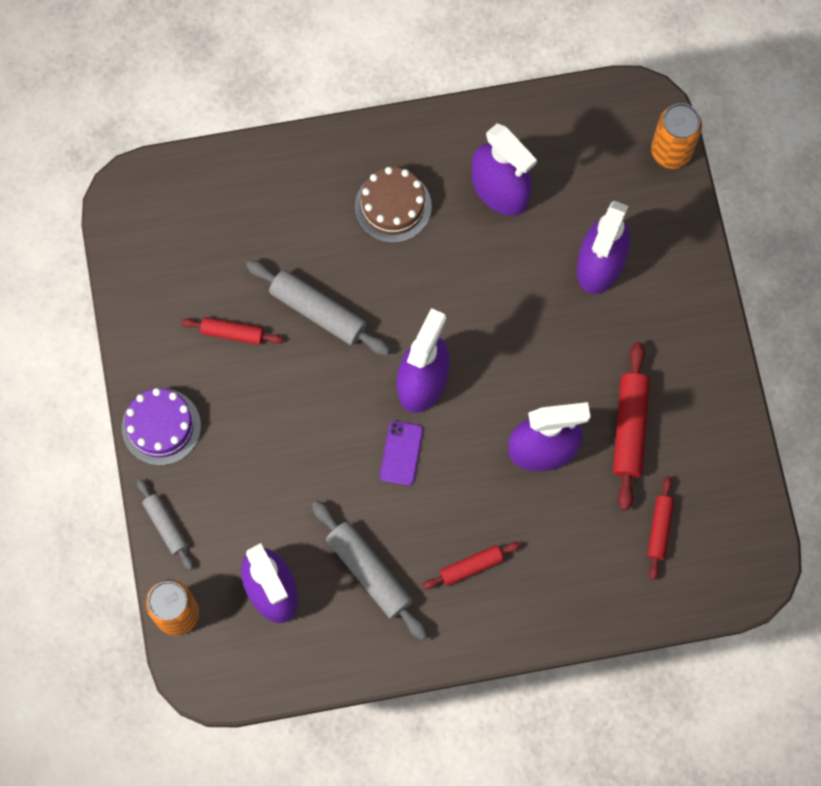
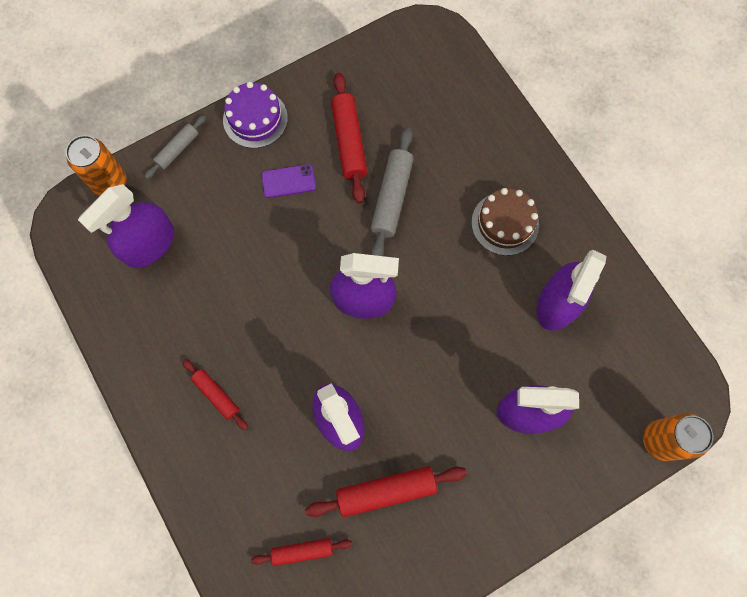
camera: 70 degrees right, 0 degrees up
(232, 333) = (349, 142): red rolling pin -> red rolling pin, size x1.65
(369, 572) = (186, 314): grey rolling pin -> none
(401, 453) = (296, 304): purple phone -> purple phone (288, 181)

